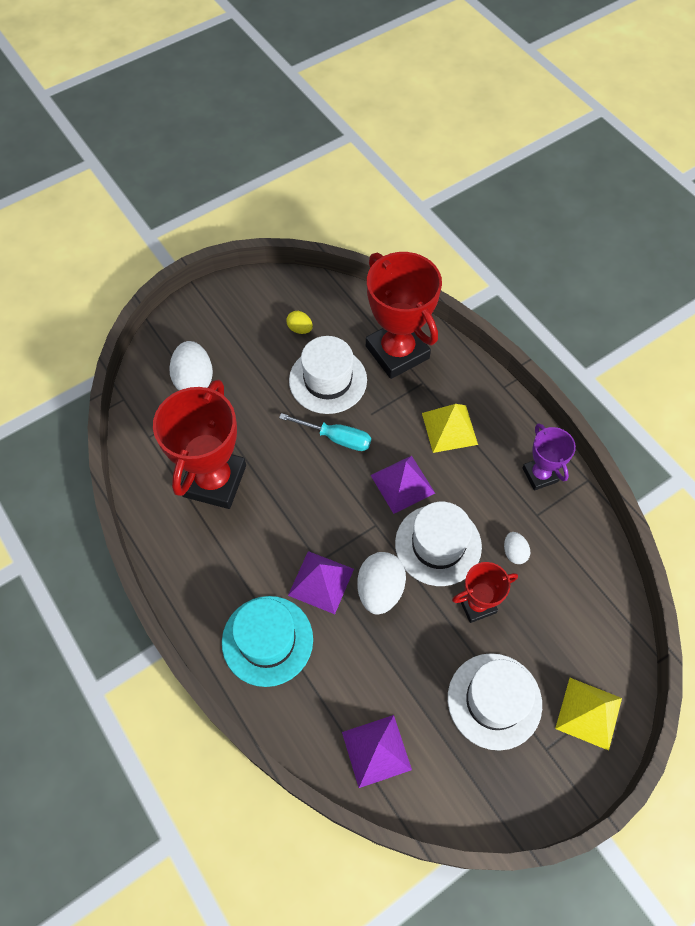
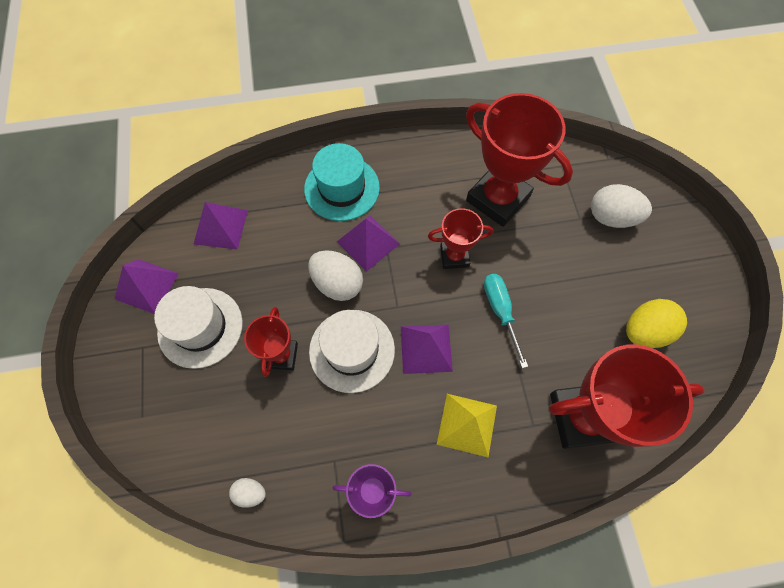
camera: 115 degrees right, 5 degrees up
(298, 496) = (454, 256): none -> red trophy
(300, 329) = (644, 331): yellow egg -> yellow egg, size x1.87
(328, 380) = (570, 331): white hat -> none
(336, 438) = (500, 311): turquoise screwdriver -> turquoise screwdriver turned 120 degrees clockwise
(484, 791) = (146, 286): none -> purple pyramid
(514, 552) = (309, 416): white egg -> white egg (250, 493)
(588, 713) = (143, 398): yellow pyramid -> none

